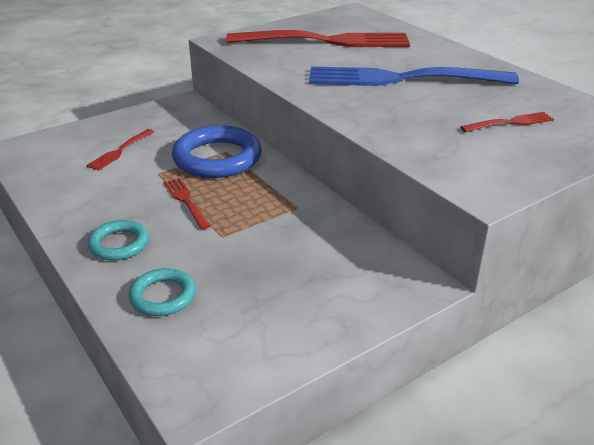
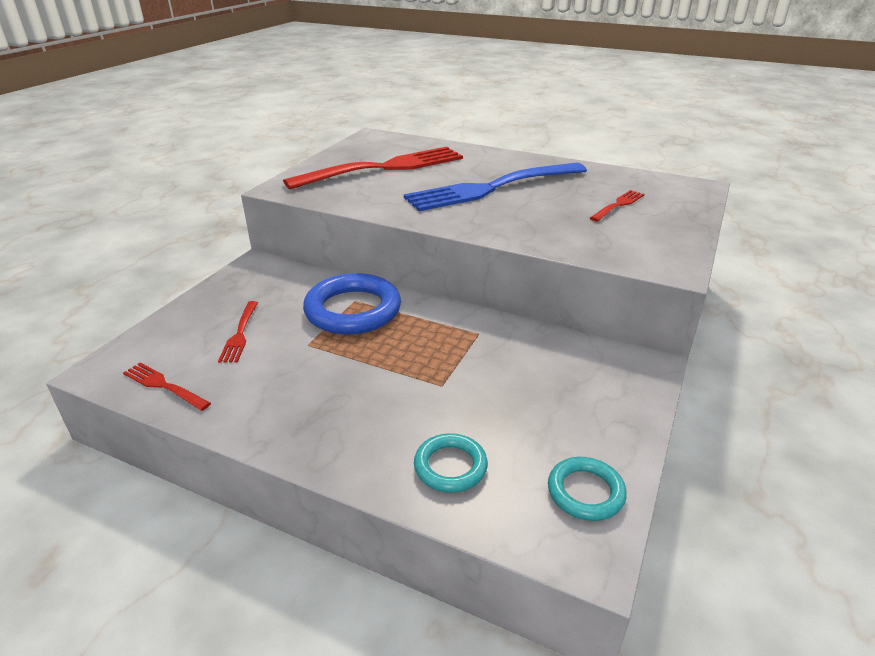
camera: 30 degrees left, 0 degrees up
(119, 244) = (347, 432): turquoise ring -> turquoise ring (585, 492)
(186, 201) = (368, 363): red fork -> red fork (164, 386)

